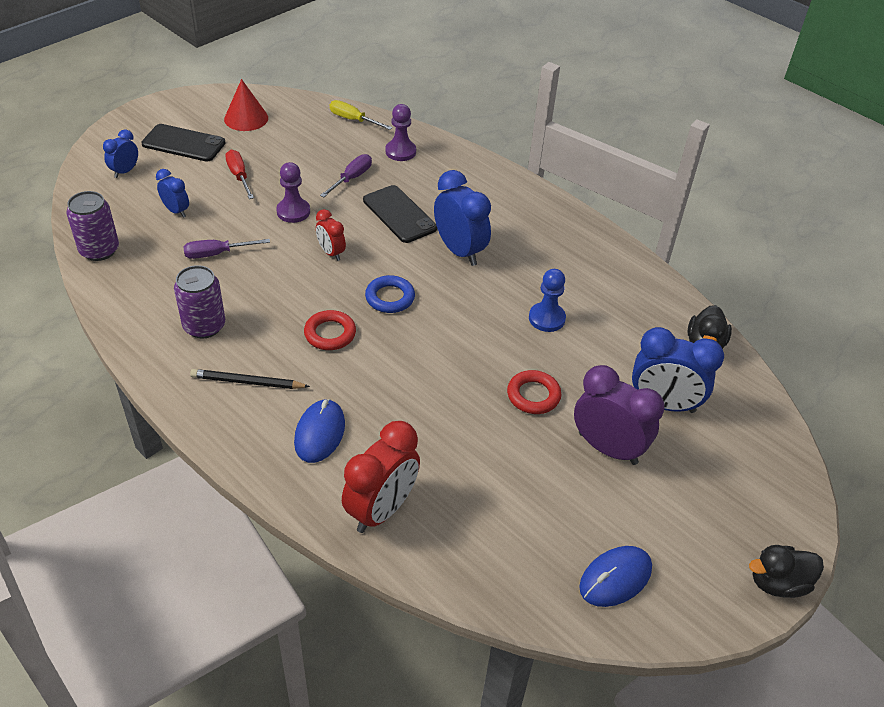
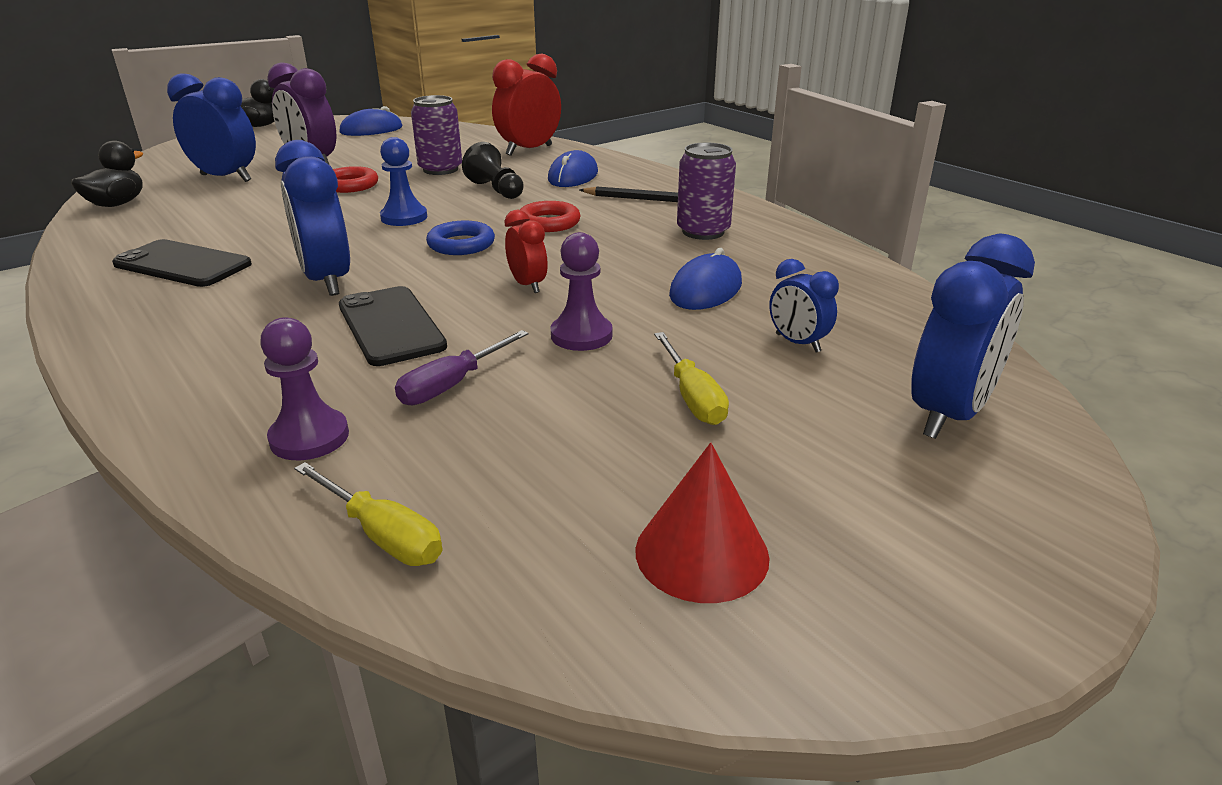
camera: 170 degrees left, 15 degrees down
(99, 250) = (894, 299): purple can -> purple can (440, 169)
(125, 171) = (948, 415): blue clock -> blue clock, size x1.83
(183, 143) = (850, 477): black phone -> black phone (183, 264)
(217, 254) = (706, 289): purple screwdriver -> blue mouse
(239, 176) = (692, 397): red screwdriver -> yellow screwdriver
(390, 394) = (496, 190): none -> black pawn
(546, 318) = (274, 224): blue pawn -> blue pawn (404, 217)

